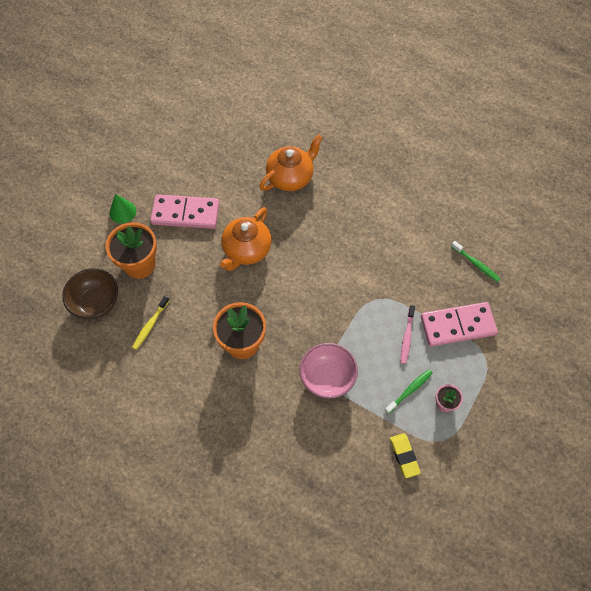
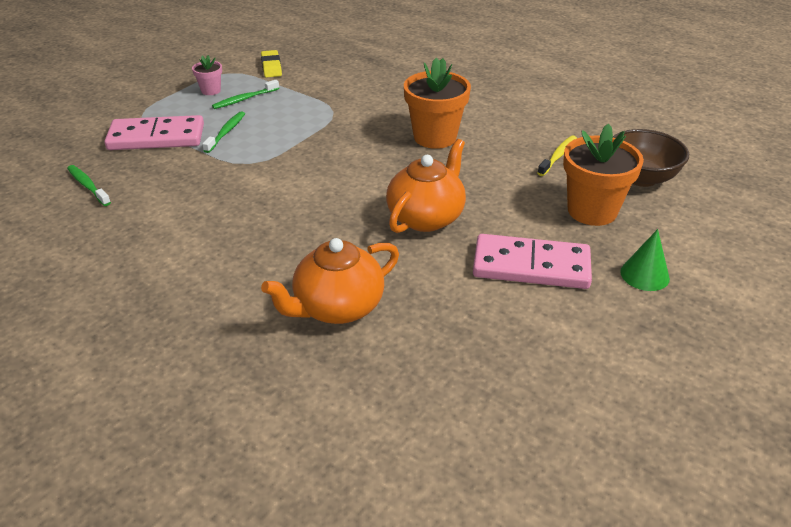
camera: 175 degrees left, 25 degrees down
(327, 378) = (335, 110): pink bowl -> none
(407, 337) = (226, 132): pink toothbrush -> green toothbrush

